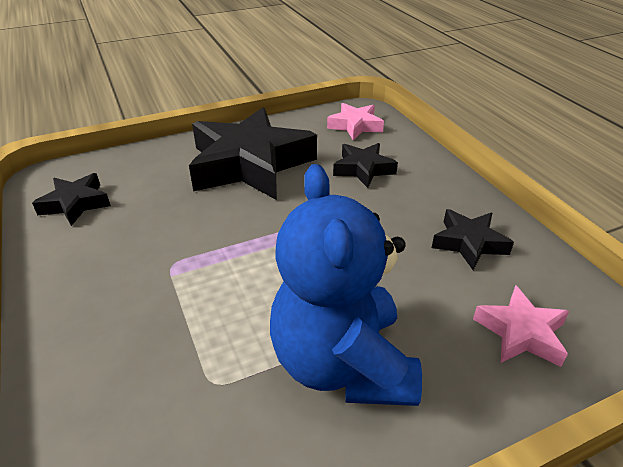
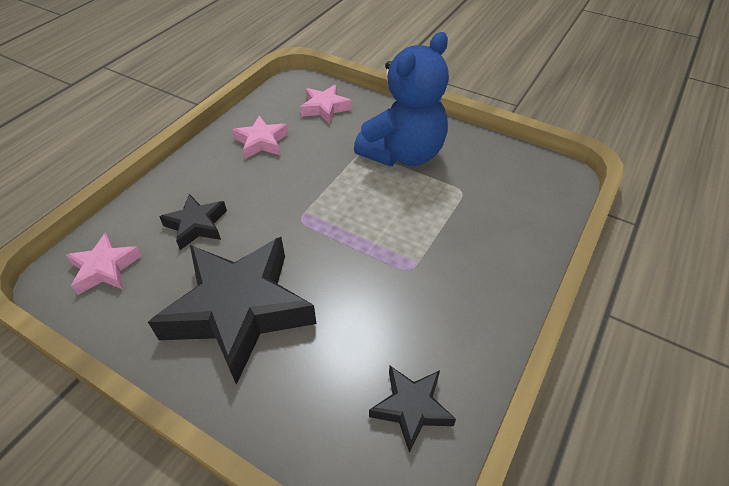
camera: 125 degrees left, 10 degrees up
(469, 243) = (261, 142): black star -> pink star

